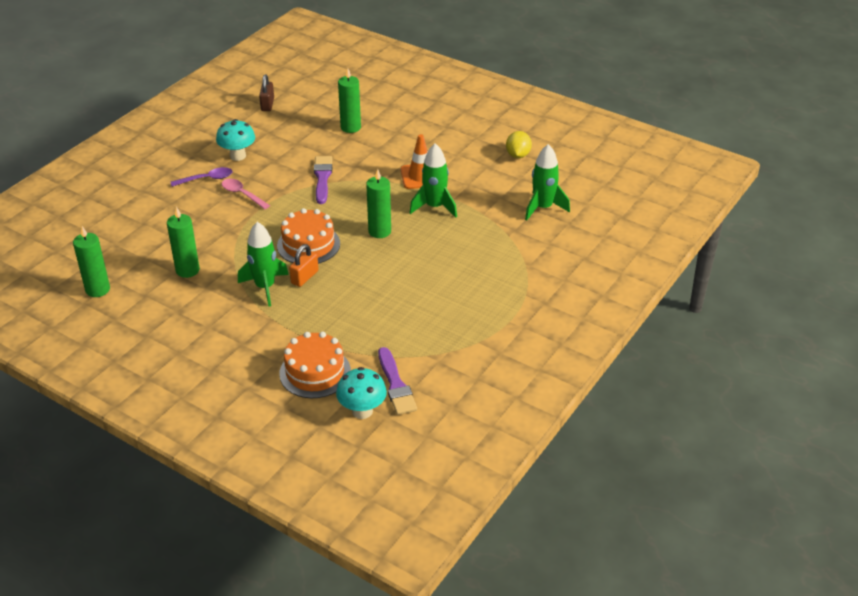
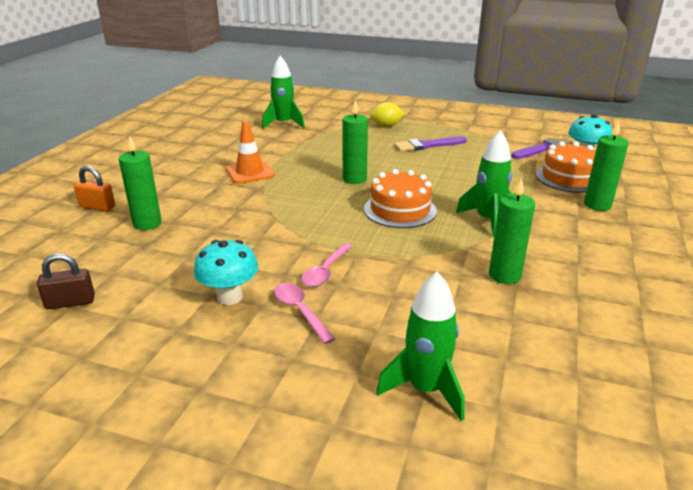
camera: 105 degrees left, 10 degrees down
(97, 289) = (609, 340): green candle -> green candle (597, 205)
(206, 179) = (300, 311): purple spoon -> pink spoon
(304, 277) = (453, 203): orange padlock -> orange padlock (97, 207)
(322, 178) = (269, 223): purple brush -> purple brush (427, 145)
(434, 207) = (301, 161): green rocket -> green rocket (425, 389)
(518, 155) = (202, 138): yellow lemon -> yellow lemon (386, 126)

